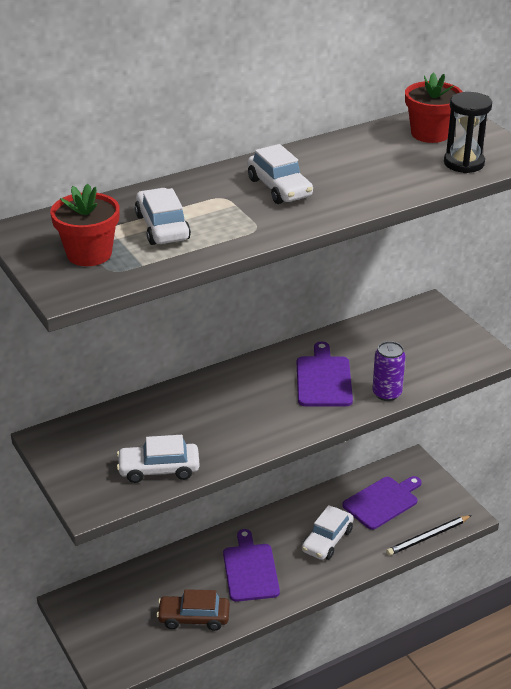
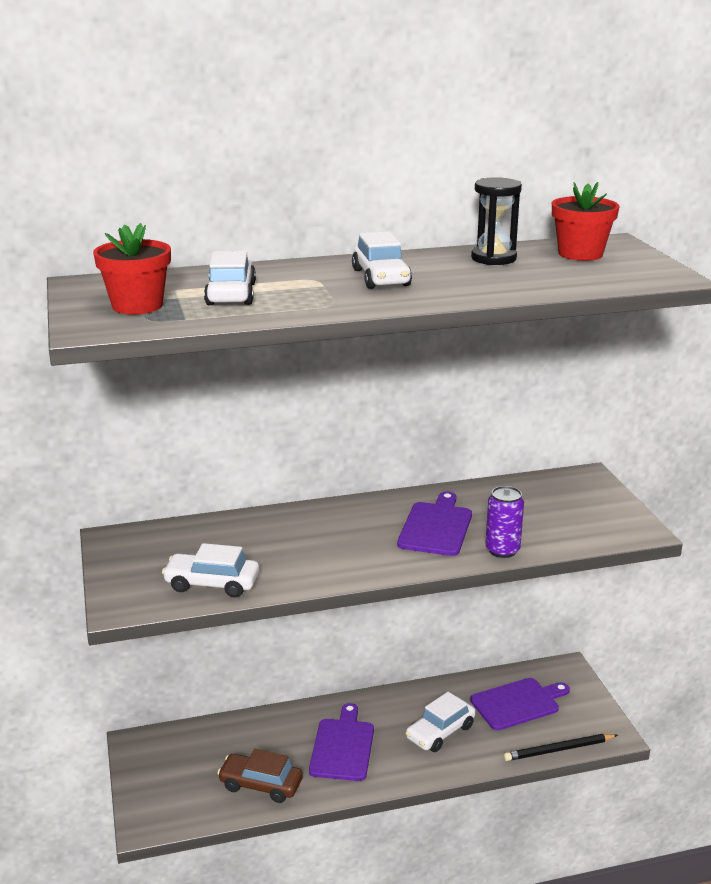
camera: 15 degrees right, 10 degrees down
(464, 163) = (605, 278): black hourglass -> black hourglass (493, 258)

